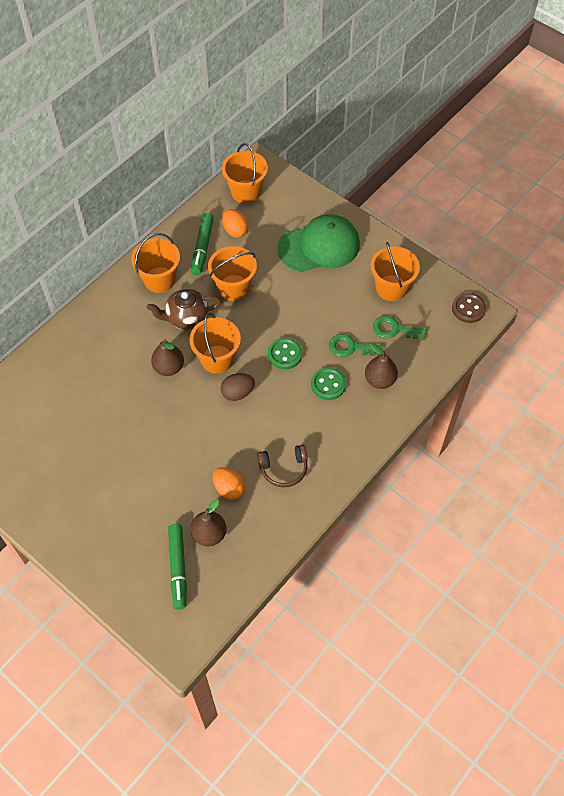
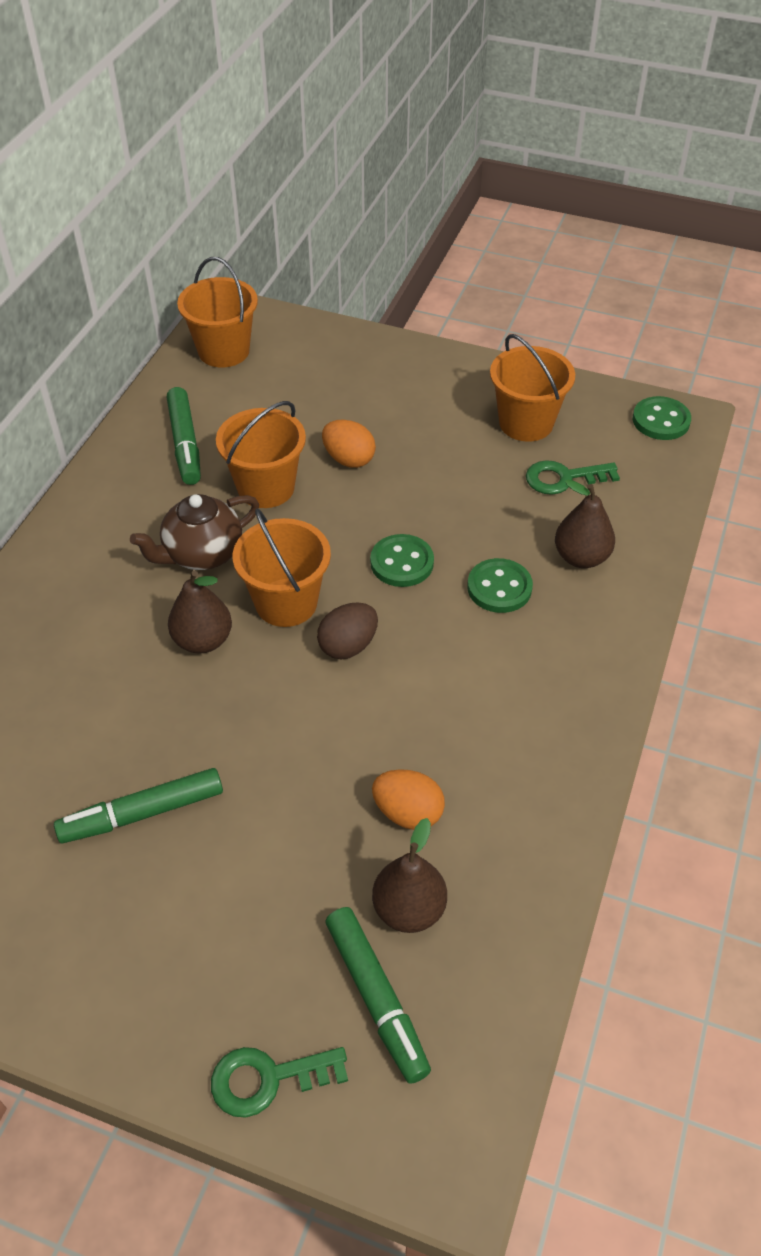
camera: 20 degrees left, 10 degrees down
(109, 448) = (142, 813): none -> green marker
(159, 280) = (128, 509): orange bucket -> none
(235, 230) = (230, 407): orange egg -> orange egg (349, 459)
(284, 469) = (492, 746): brown headphones -> none
(319, 246) = (381, 395): green cap -> none
(350, 347) = (507, 522): green key -> green key (267, 1079)
(468, 308) = (661, 420): brown button -> green button

